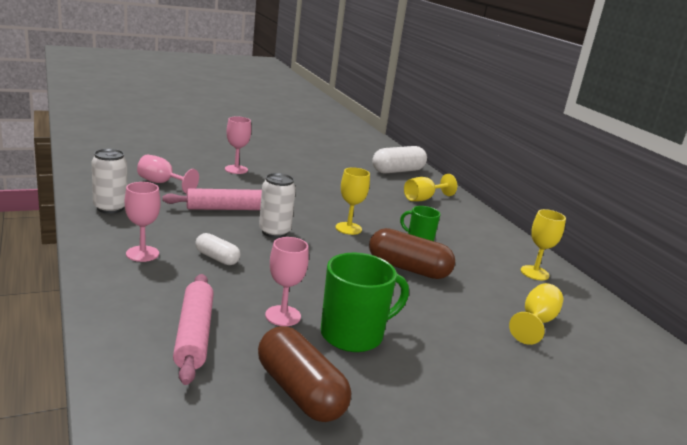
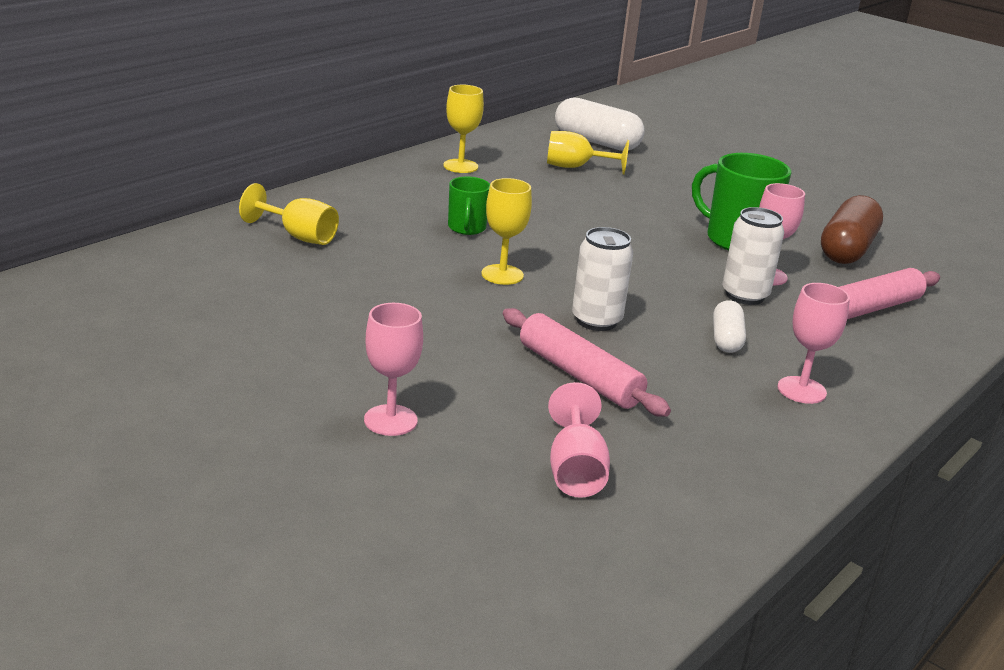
camera: 115 degrees left, 5 degrees up
(110, 208) = (739, 474): white can -> white can (745, 295)
(398, 171) = (172, 268): white capsule -> white capsule (596, 142)
(408, 269) = (560, 228): brown capsule -> none

